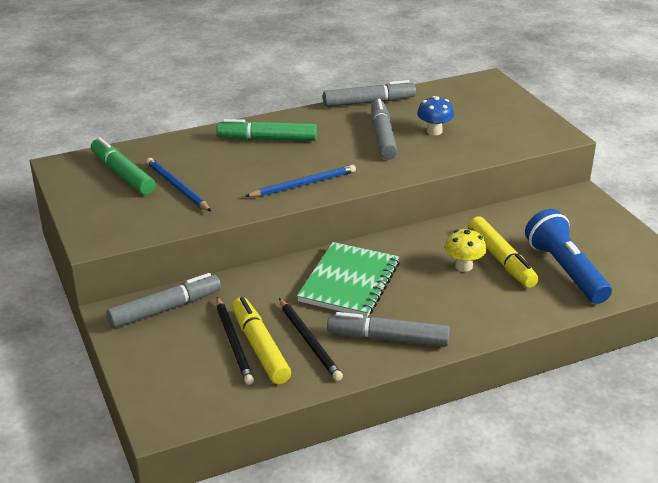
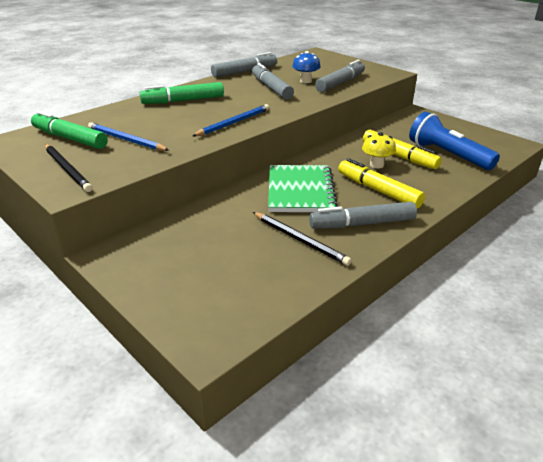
camera: 20 degrees left, 0 degrees up
(165, 309) = (153, 241): grey marker -> grey marker (340, 83)
(233, 342) = (234, 255): black pencil -> black pencil (67, 169)
(260, 347) = (261, 254): yellow marker -> yellow marker (378, 190)

